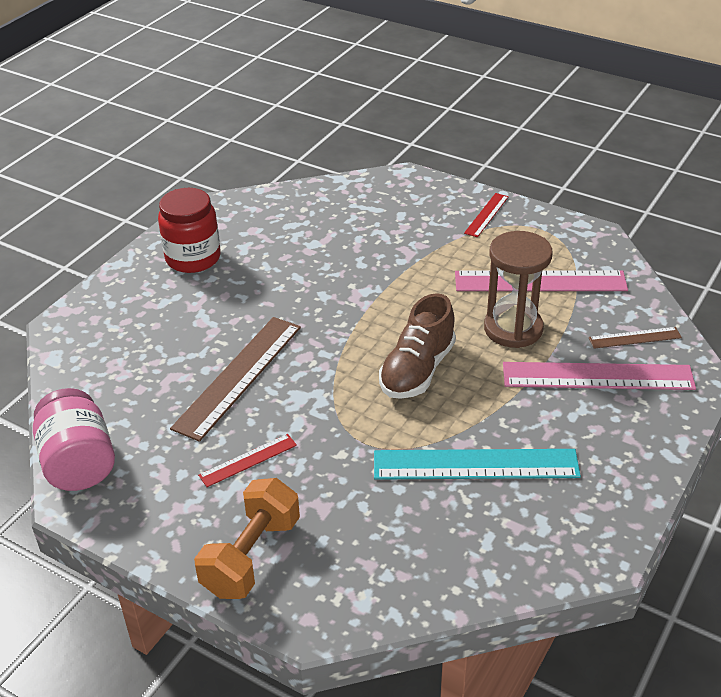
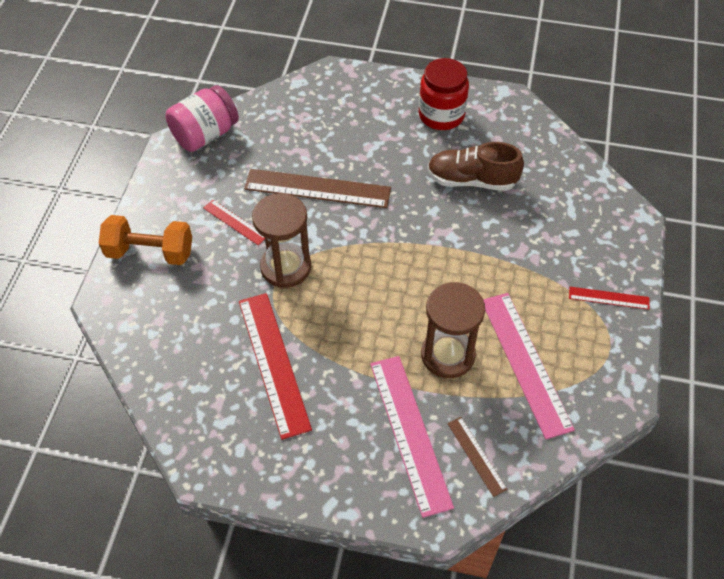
camera: 70 degrees right, 15 degrees up
(342, 427) = (286, 267): none -> brown hourglass
(417, 370) = (366, 298): brown shoe -> brown shoe (471, 180)
(475, 465) = (273, 363): turquoise ruler -> red ruler

